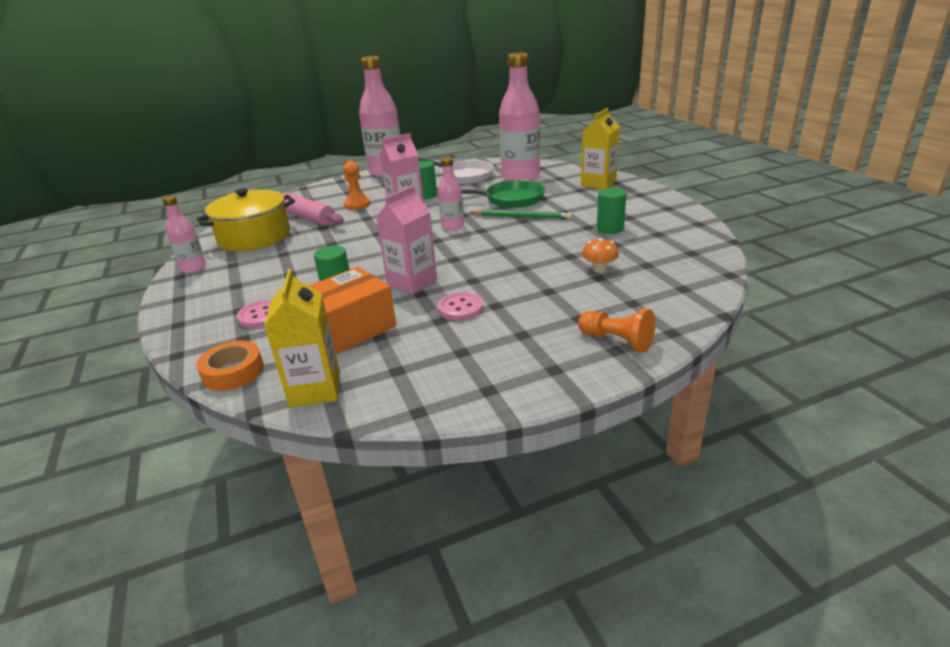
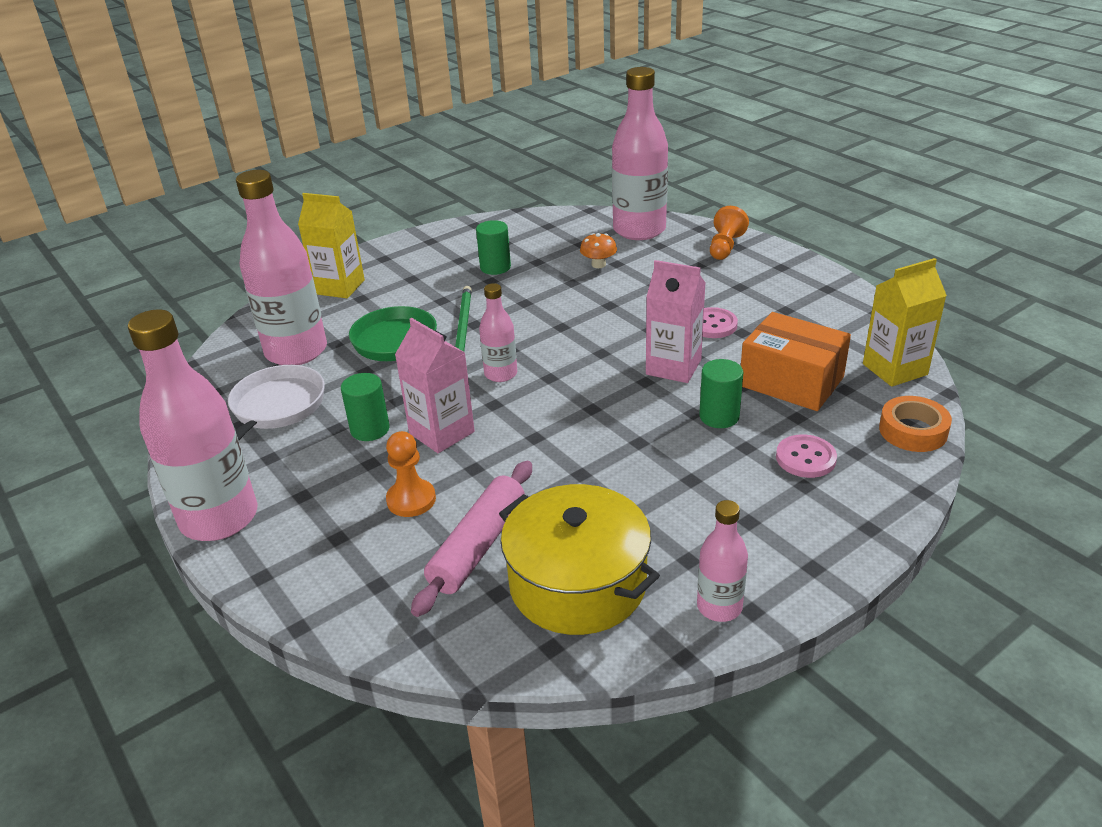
camera: 105 degrees left, 5 degrees up
(672, 296) = (639, 230): none -> pink bottle

